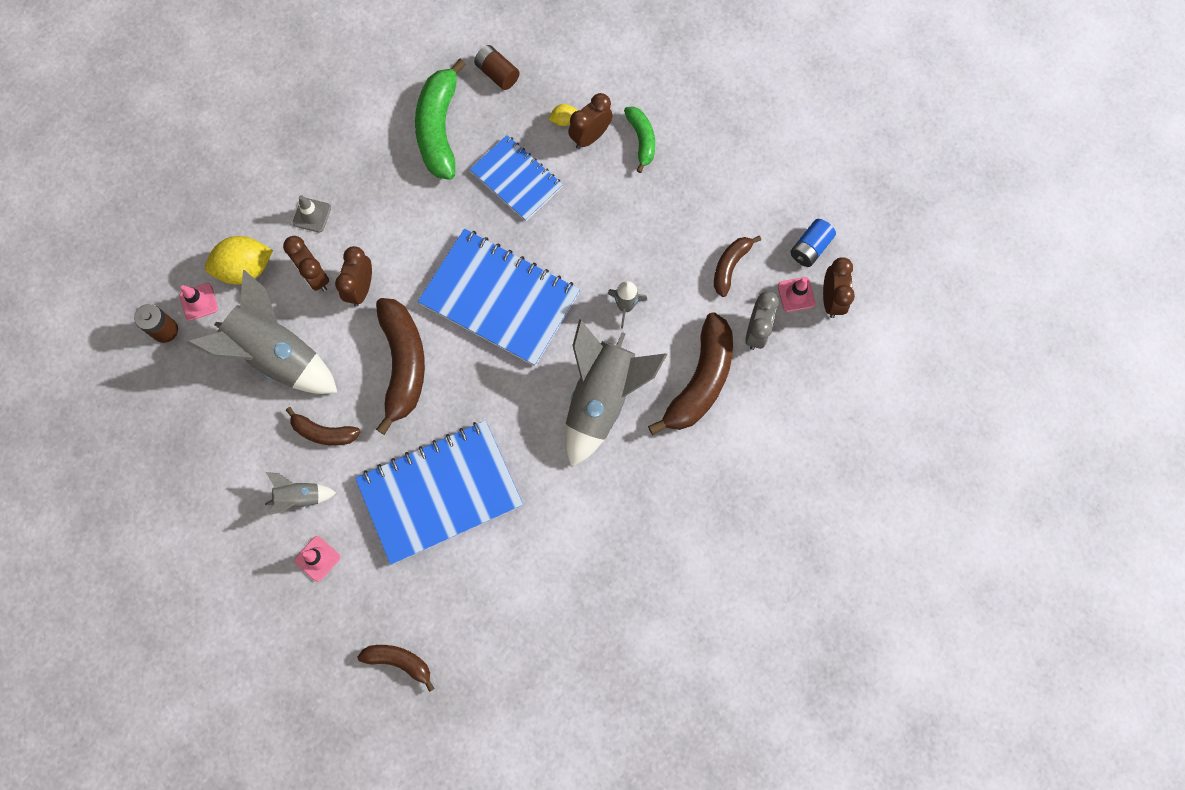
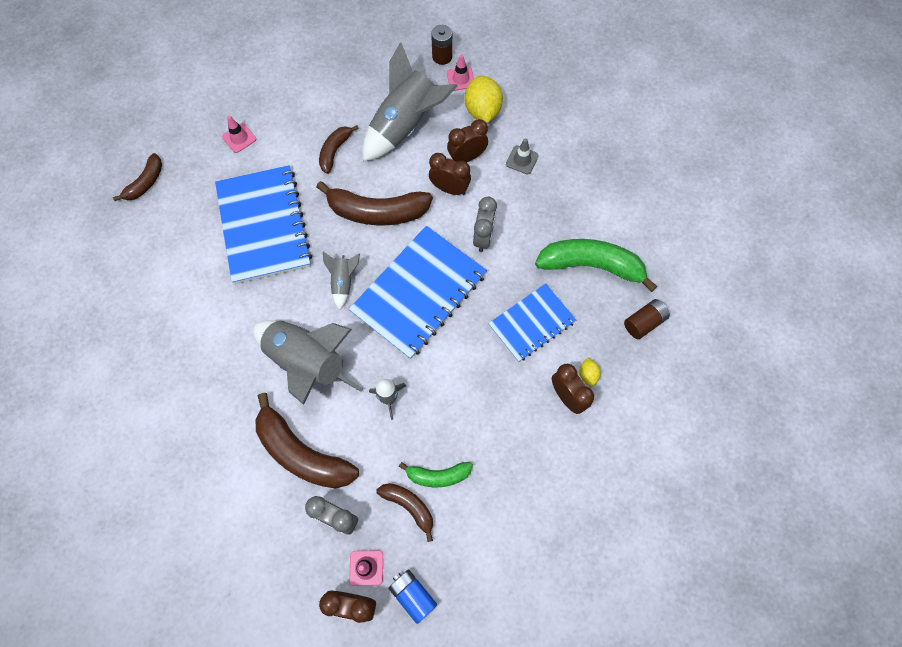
camera: 100 degrees right, 5 degrees down
(300, 497) = (289, 131): grey rocket -> grey rocket (343, 282)
(420, 242) = (483, 237): none -> grey clock
(641, 140) = (558, 445): green banana -> green banana (438, 475)

